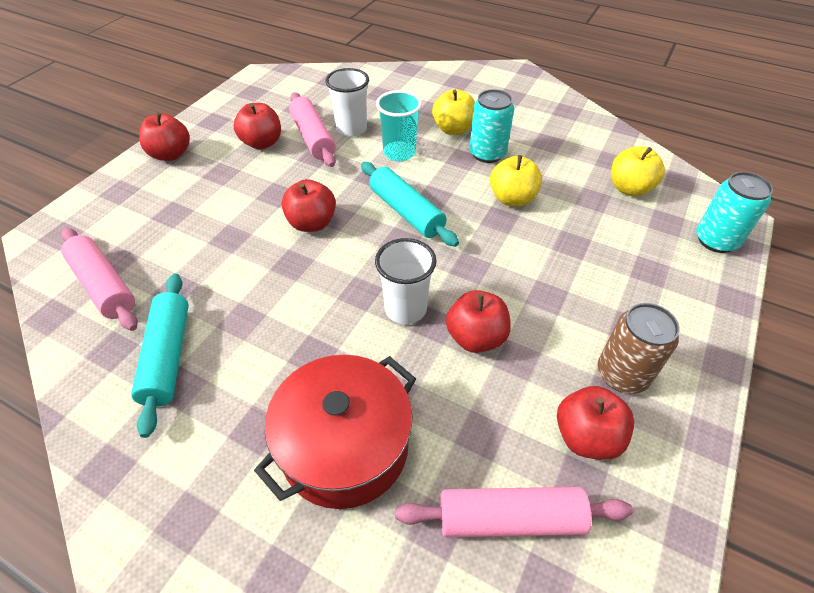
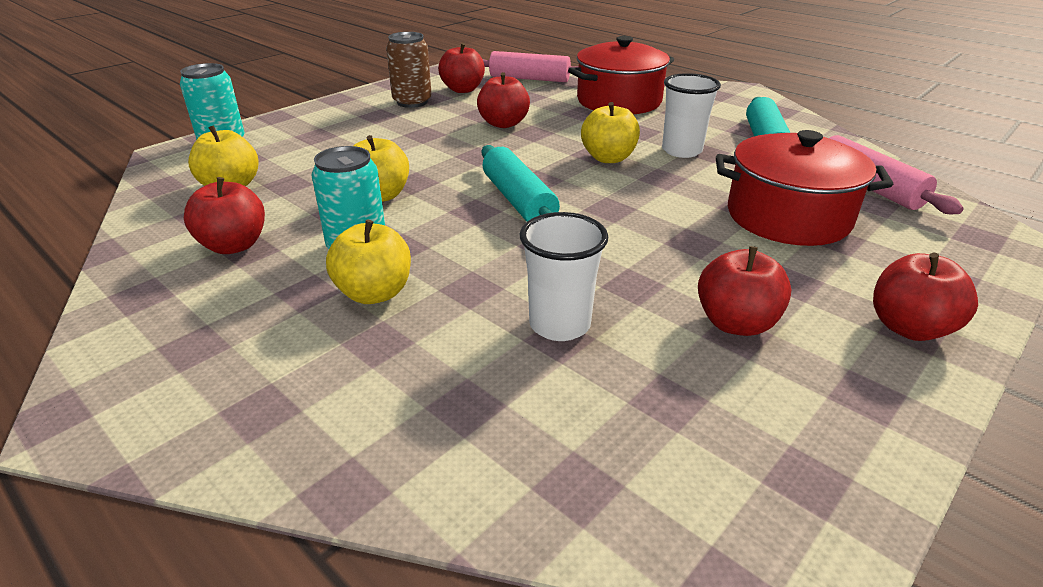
camera: 165 degrees left, 15 degrees down
(198, 231) = (788, 217): none -> red pot
(312, 223) = (640, 205): red apple -> red apple (234, 245)
(313, 138) = (637, 318): pink rolling pin -> none
(344, 287) = (608, 158): none -> yellow apple
(399, 153) = (491, 269): turquoise cup -> none
(405, 309) = (554, 141): white cup -> white cup (681, 150)

